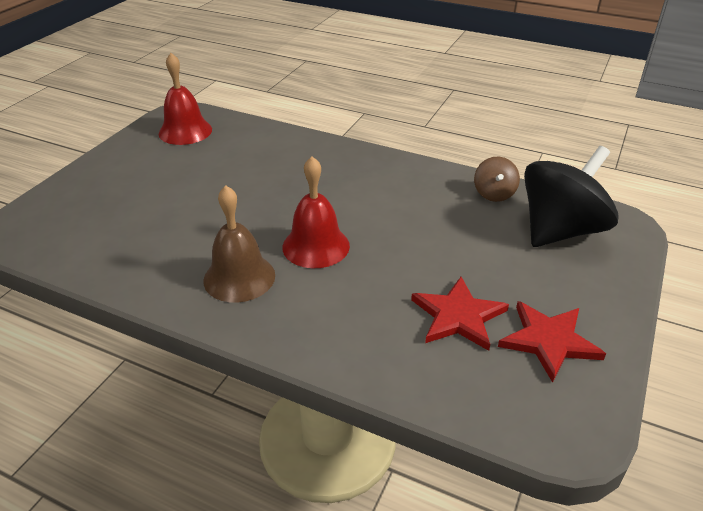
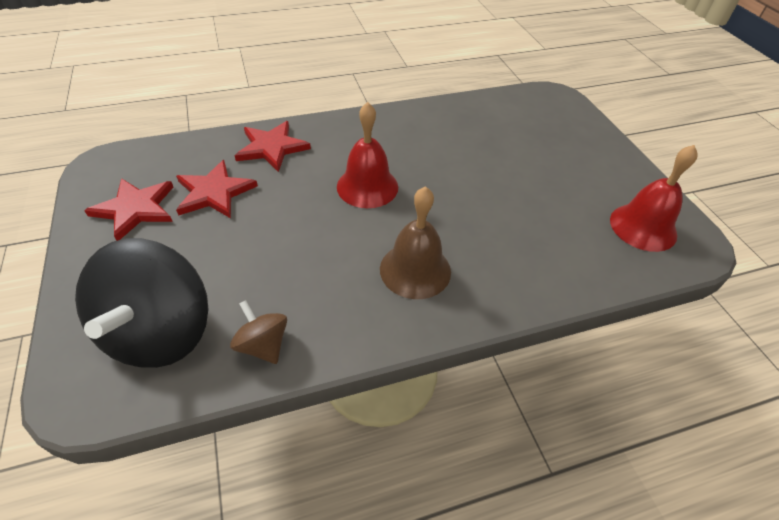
camera: 135 degrees right, 10 degrees up
(239, 277) = (386, 141): brown bell -> brown bell (415, 270)
(357, 337) = (272, 147): none -> red star

